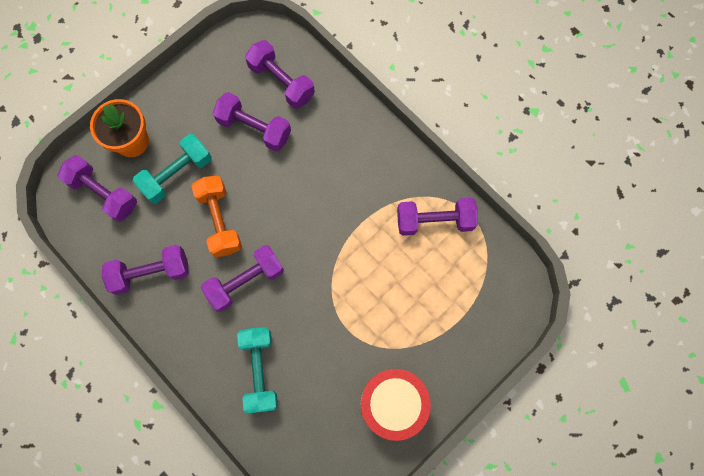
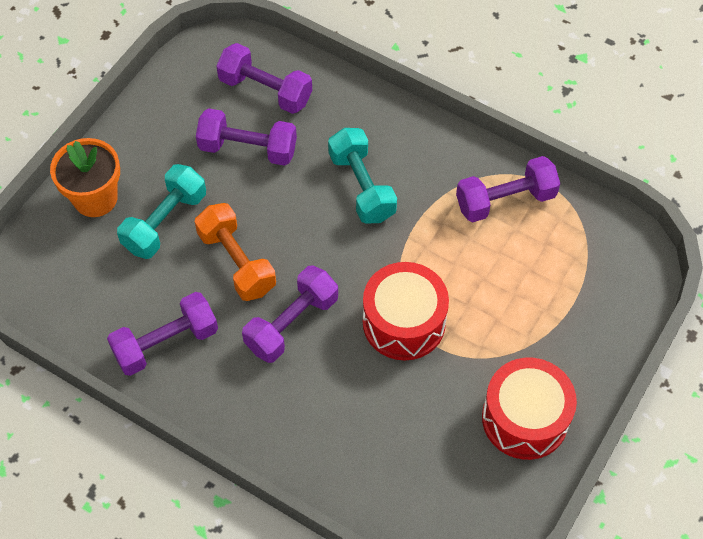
camera: 15 degrees left, 15 degrees down
(103, 193) = (76, 266): purple dumbbell -> none
(260, 370) = (343, 422): turquoise dumbbell -> turquoise dumbbell (362, 186)
(327, 302) = (404, 322): none -> red drum

